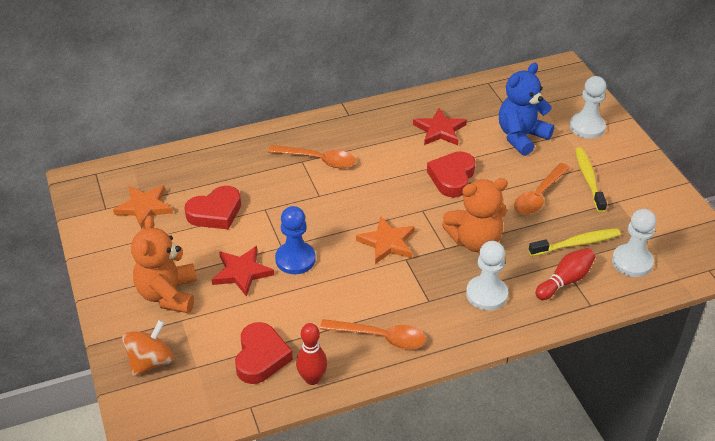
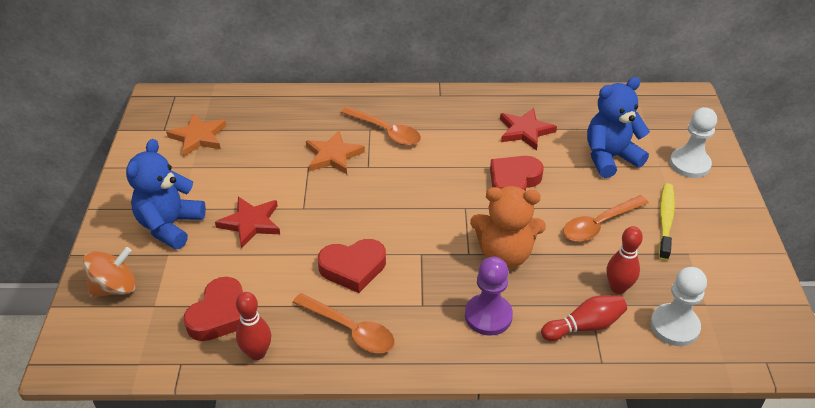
camera: 20 degrees right, 0 degrees up
(168, 294) = (170, 226): orange teddy bear -> blue teddy bear
(215, 212) = (259, 158): red heart -> red heart (353, 268)
(295, 259) = (309, 224): blue pawn -> none
(387, 243) = (410, 232): orange star -> orange star (333, 155)
(486, 294) = (488, 316): white pawn -> purple pawn
(576, 243) = (618, 288): yellow toothbrush -> red bowling pin

